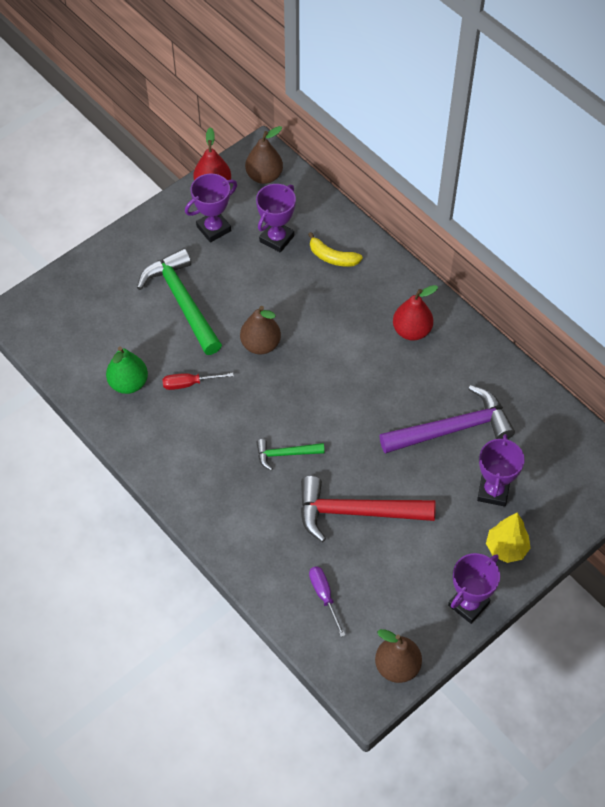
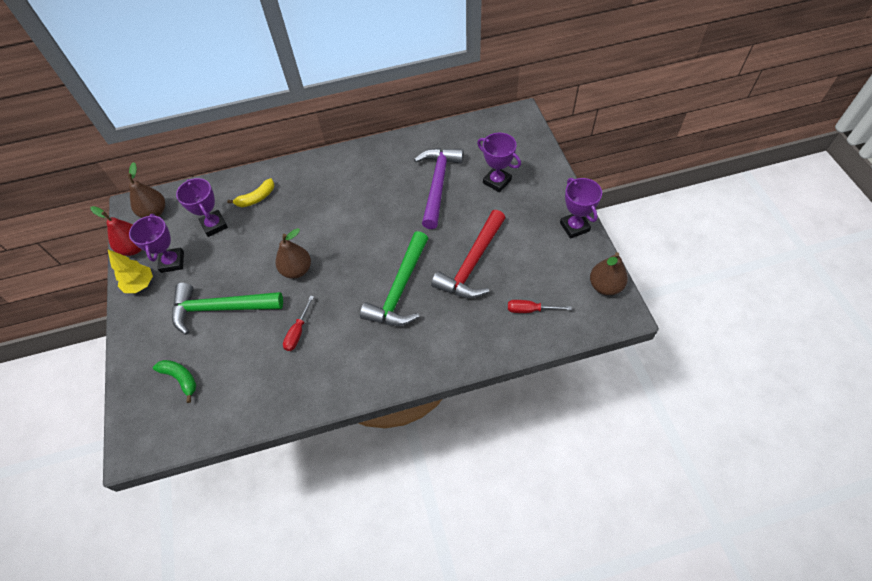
camera: 60 degrees left, 0 degrees up
(94, 311) = (180, 378): none -> green banana
(128, 383) = (268, 377): green pear -> none
(285, 454) = (400, 290): green hammer -> green hammer, size x1.96
(324, 596) = (530, 310): purple screwdriver -> red screwdriver
(411, 331) = (348, 177): red pear -> none
(506, 548) = (542, 191): yellow tree -> yellow tree (140, 285)

